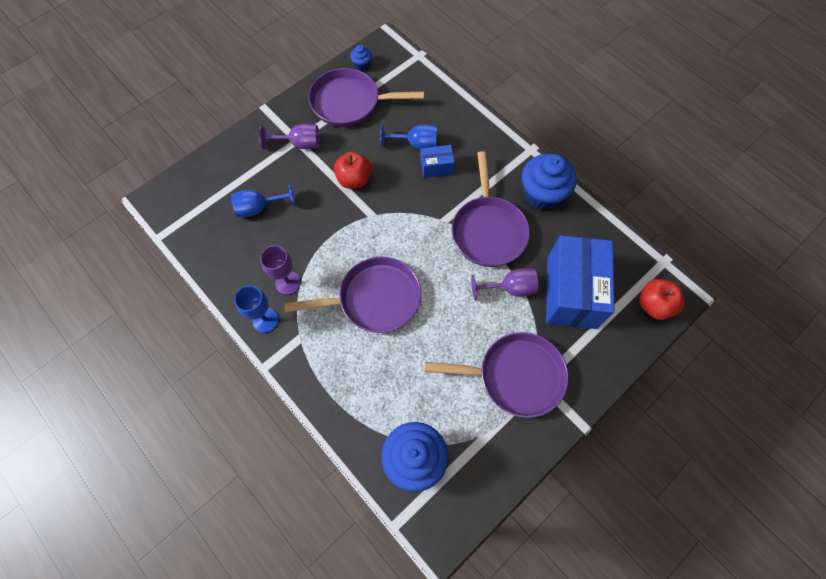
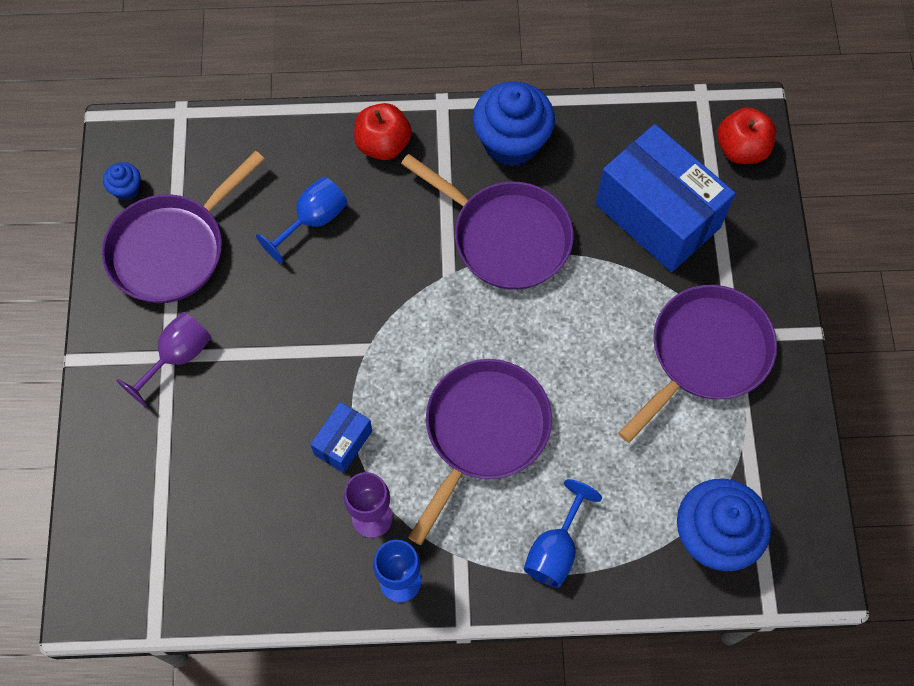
camera: 50 degrees left, 0 degrees up
(259, 208) = (229, 476): blue goblet -> blue goblet (555, 549)
(354, 179) = (295, 331): red apple -> red apple (383, 144)
(436, 167) = (368, 224): blue box -> blue box (343, 442)
(510, 288) = (598, 274): purple goblet -> none

